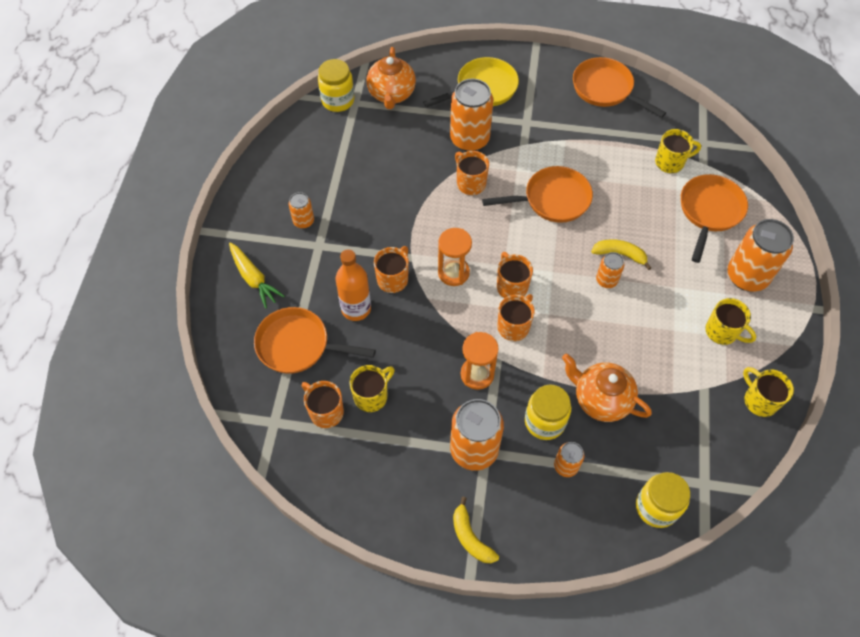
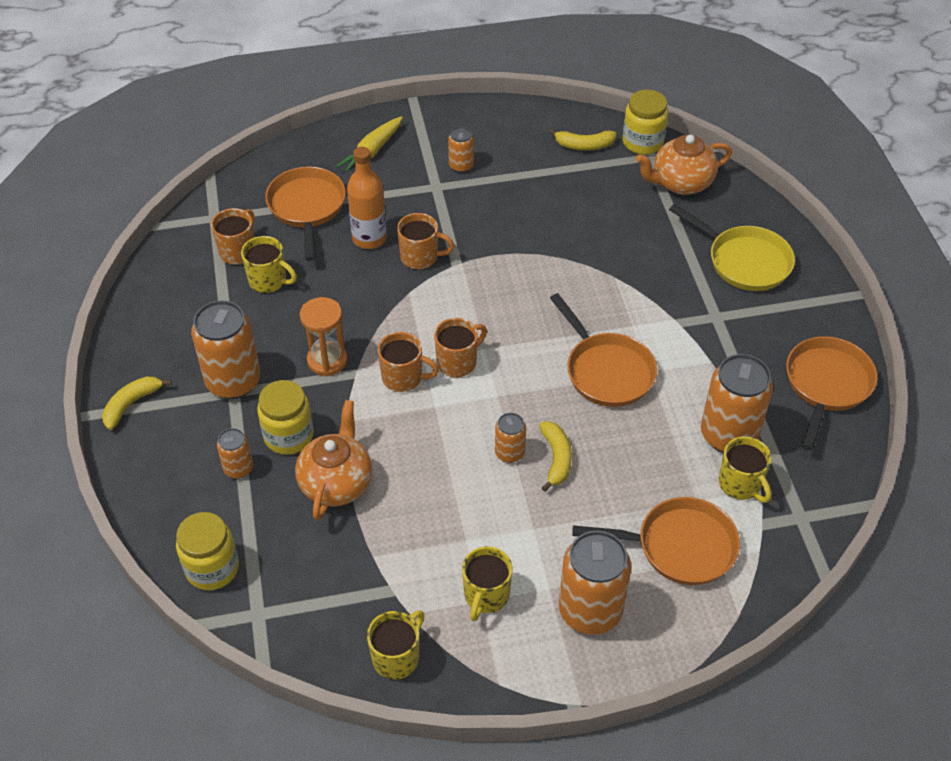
camera: 70 degrees right, 10 degrees down
(322, 136) = (584, 145): none -> yellow banana
(453, 273) = (452, 305): orange hourglass -> none
(469, 139) = (655, 269): orange can -> orange can (728, 435)
(470, 183) = (588, 287): orange mug -> none

